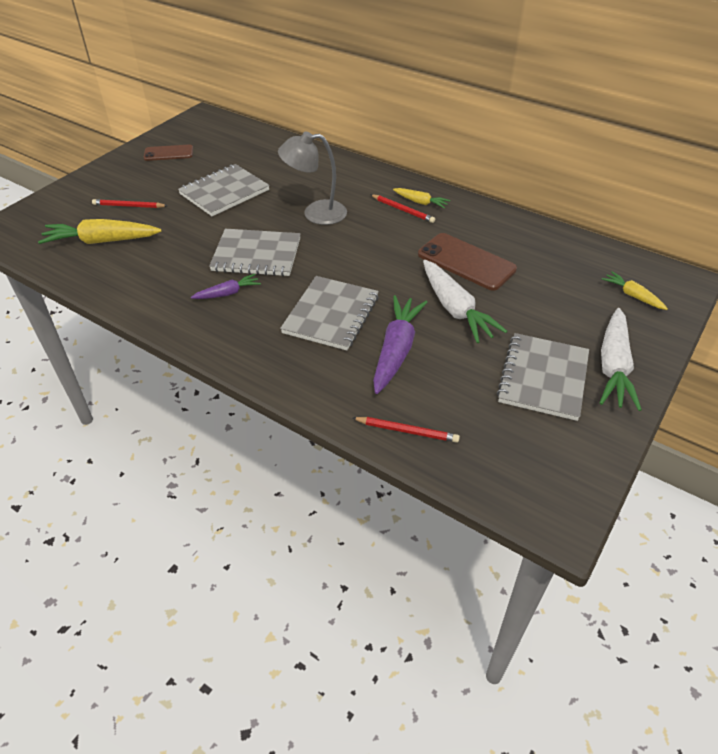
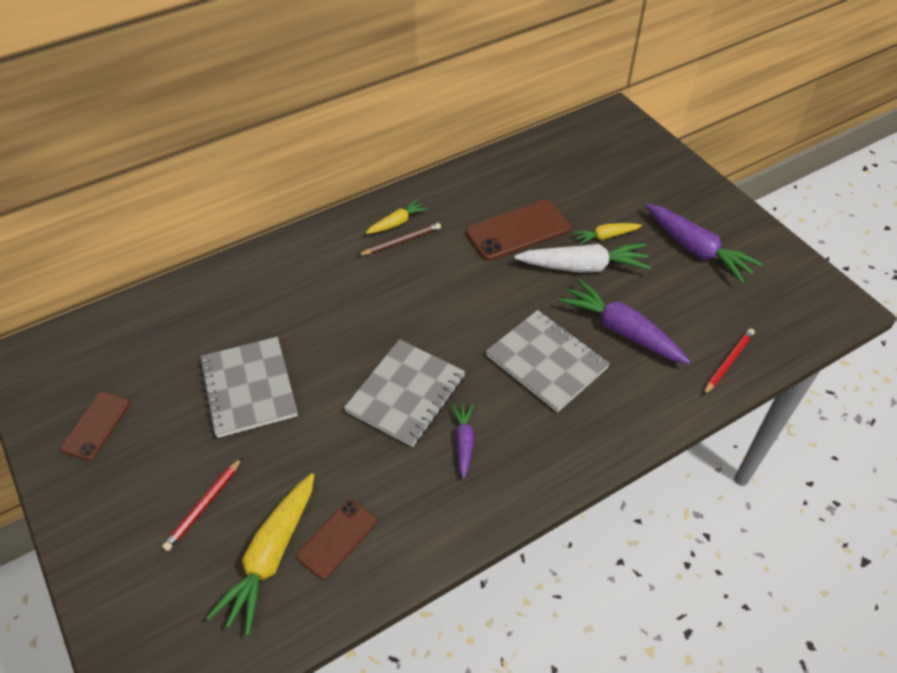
camera: 65 degrees left, 5 degrees up
(124, 262) = (337, 538): none -> brown phone
(315, 213) = (358, 315): grey lamp -> none
(402, 210) = (401, 241): red pencil -> brown pencil
(543, 378) = (696, 249): grey notebook -> purple carrot
(613, 367) = (699, 203): white carrot -> none
(632, 295) = (620, 151): yellow carrot -> yellow carrot (605, 236)

